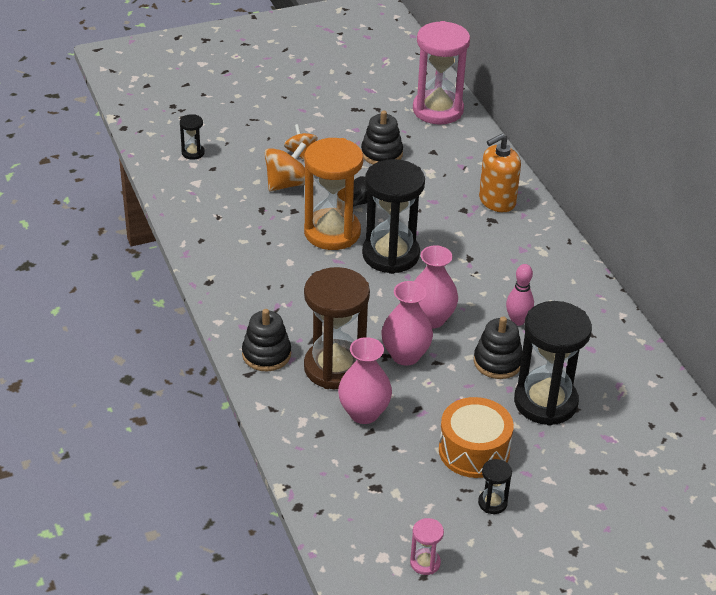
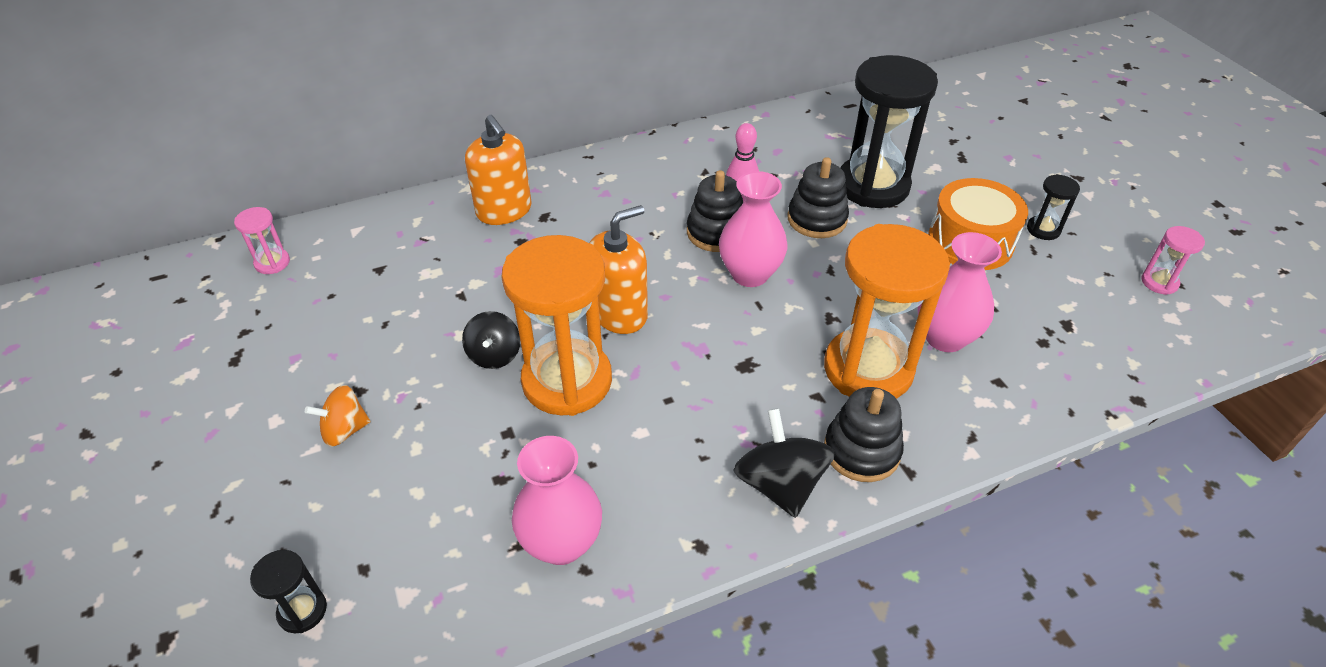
camera: 90 degrees left, 5 degrees up
(245, 316) = (780, 484): none -> black spinning top
(287, 184) = (432, 445): orange spinning top -> none
(335, 367) = (868, 369): brown hourglass -> orange hourglass
(381, 154) = (371, 325): black stacking toy -> black stacking toy (716, 232)
(390, 255) = (619, 313): black hourglass -> orange soap dispenser
(405, 355) = (825, 298): pink vase -> pink vase (561, 543)
(438, 110) = (272, 263): pink hourglass -> pink hourglass, size x0.43

